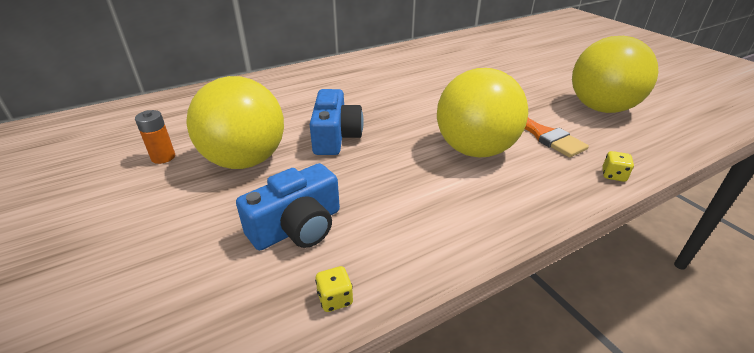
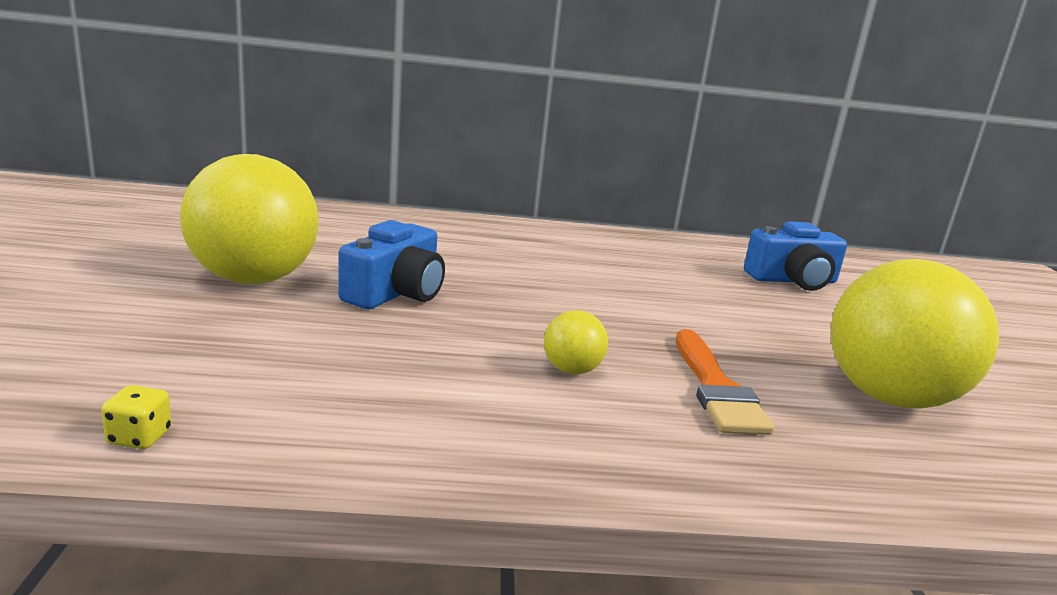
camera: 25 degrees right, 15 degrees down
(163, 157) = (175, 248): orange battery -> none
(297, 227) = (210, 357): blue camera -> blue camera (793, 280)
(475, 150) = (571, 370): yellow ball -> yellow ball, size x0.43
(613, 175) = (771, 483): yellow dice -> none

